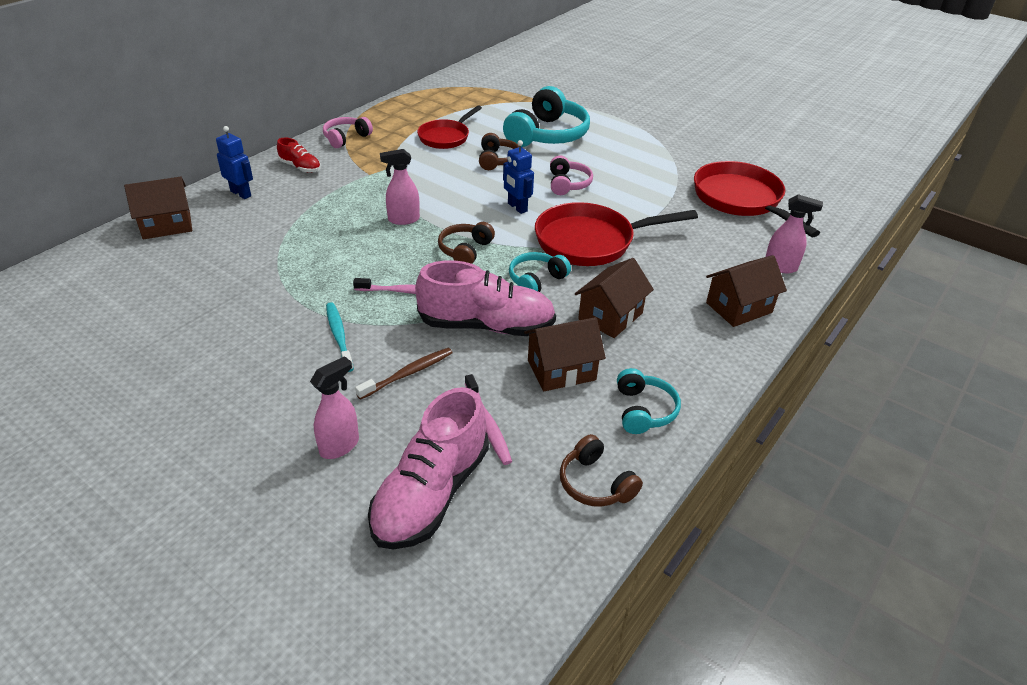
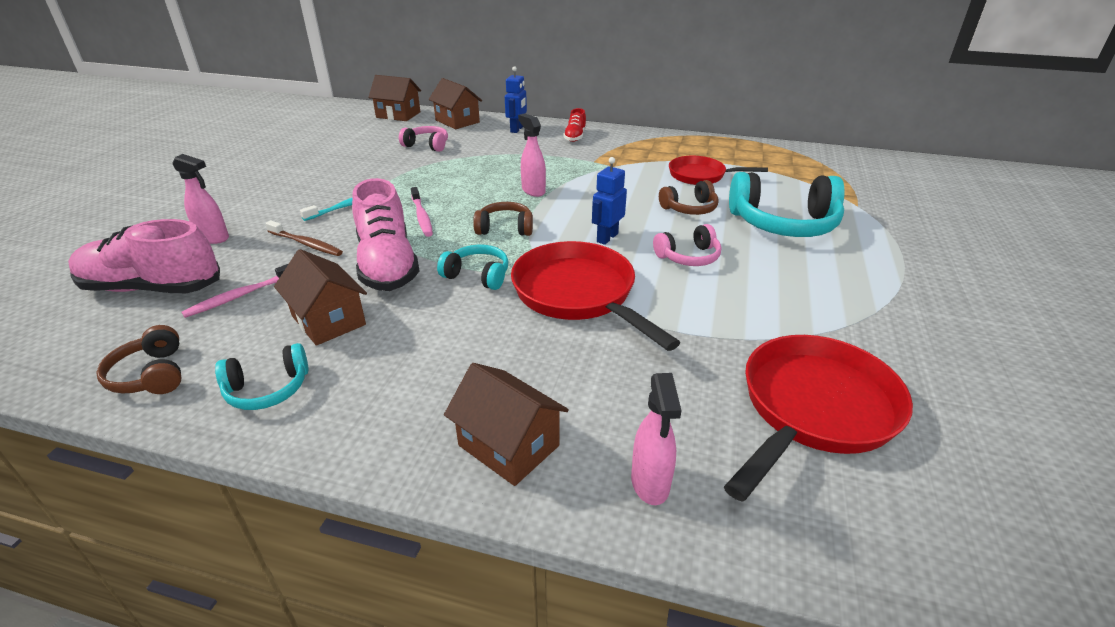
camera: 70 degrees right, 5 degrees down
(346, 138) = (641, 140): pink headphones -> pink headphones (427, 145)
(595, 483) = (151, 375): brown headphones -> brown headphones turned 60 degrees counterclockwise
(610, 316) = (436, 335): brown house -> brown house (398, 115)

